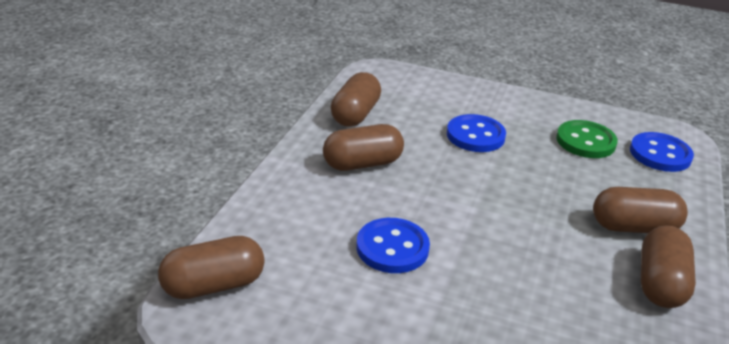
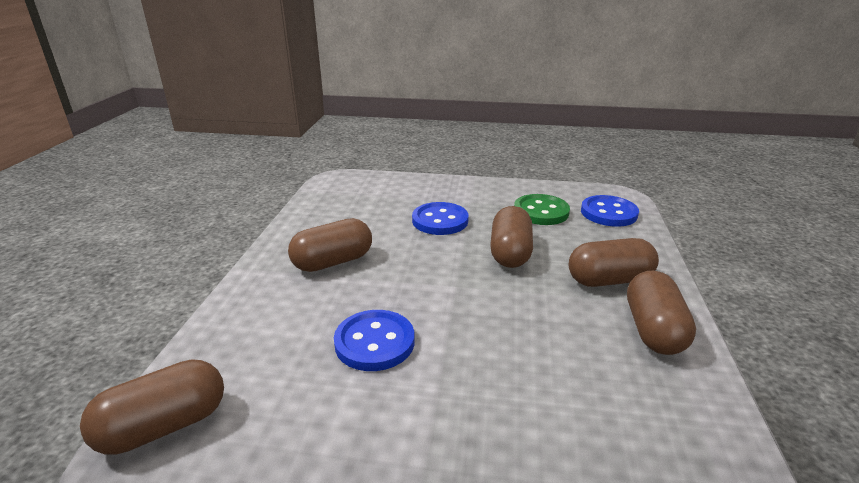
camera: 10 degrees left, 5 degrees down
(355, 114) = (321, 218): brown capsule -> brown capsule (510, 253)

